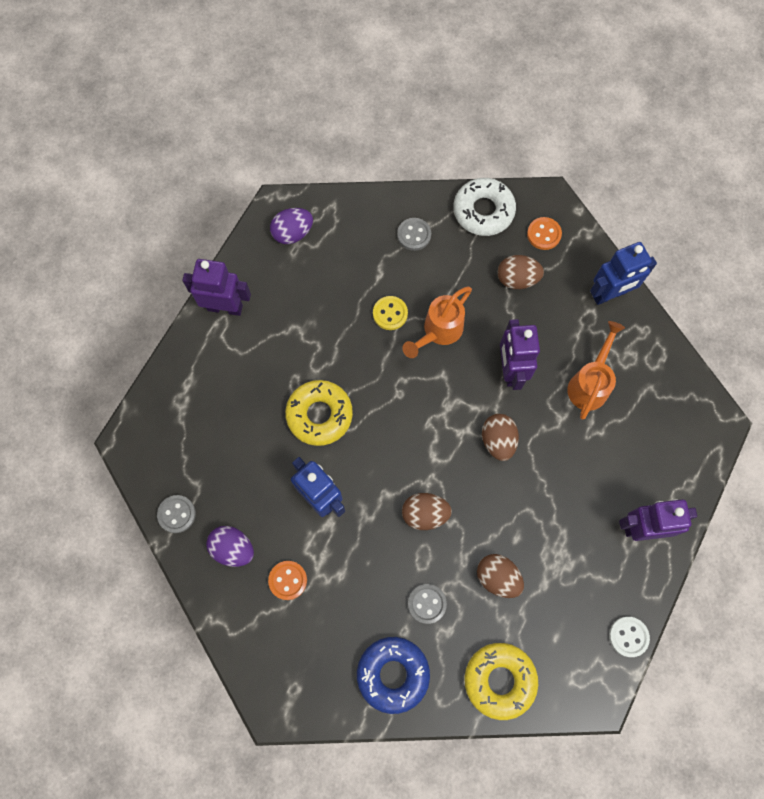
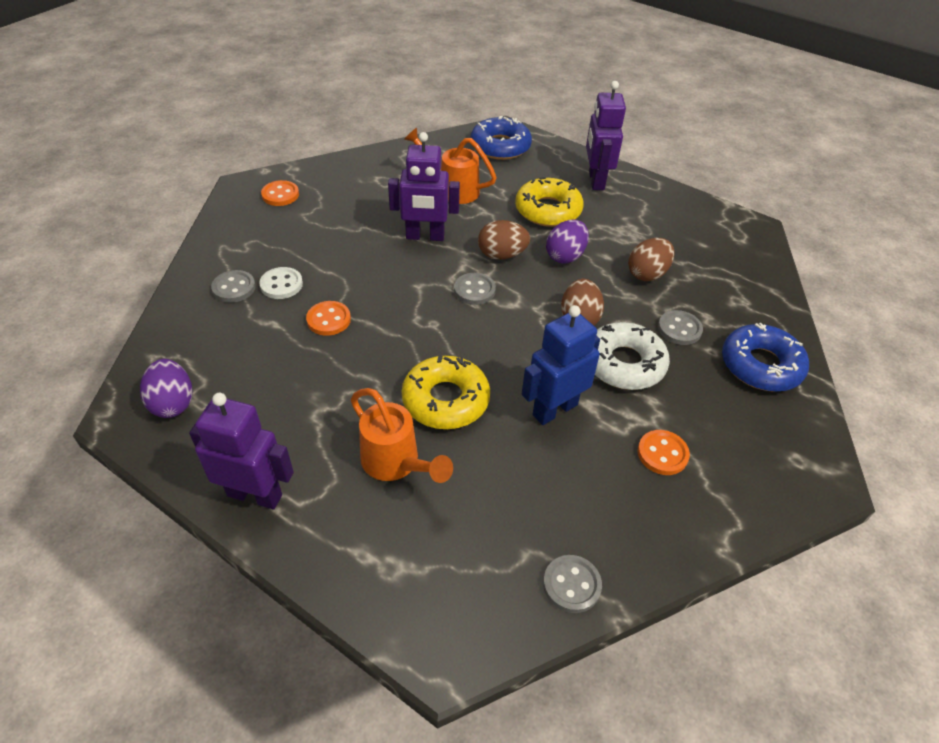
camera: 85 degrees left, 25 degrees down
(225, 307) = (255, 495): purple robot -> purple robot turned 90 degrees clockwise
(233, 548) = (622, 513): purple egg -> purple egg (565, 256)
(390, 313) = (329, 320): yellow button -> orange button
(438, 332) = (366, 283): orange watering can -> orange watering can (396, 464)
(445, 422) = (474, 290): none -> grey button
(483, 211) = (231, 231): white donut -> white donut (624, 364)
(499, 680) = (750, 286): yellow donut -> yellow donut (548, 210)
(517, 279) = (324, 219): brown egg -> none
(609, 294) = (363, 165): blue robot -> none
(628, 636) = (695, 202): white button -> white button (281, 284)
(681, 422) = (500, 146): none -> blue donut

